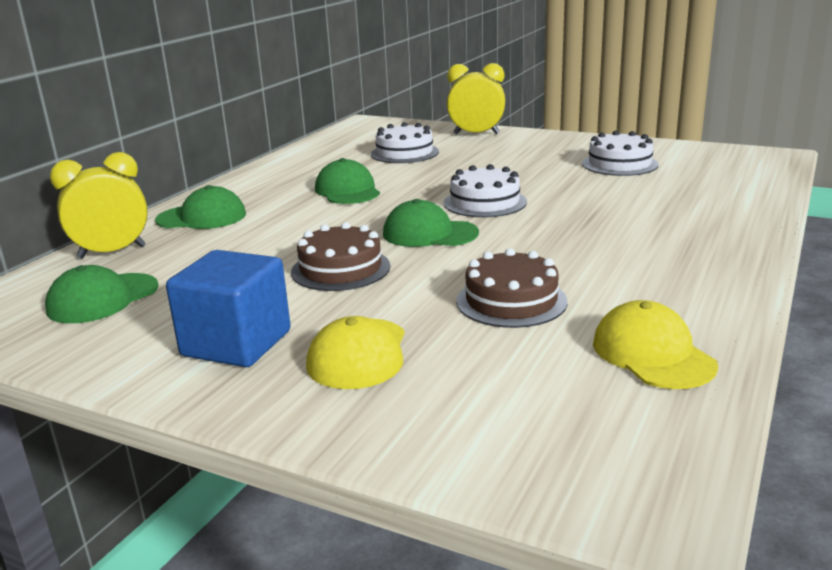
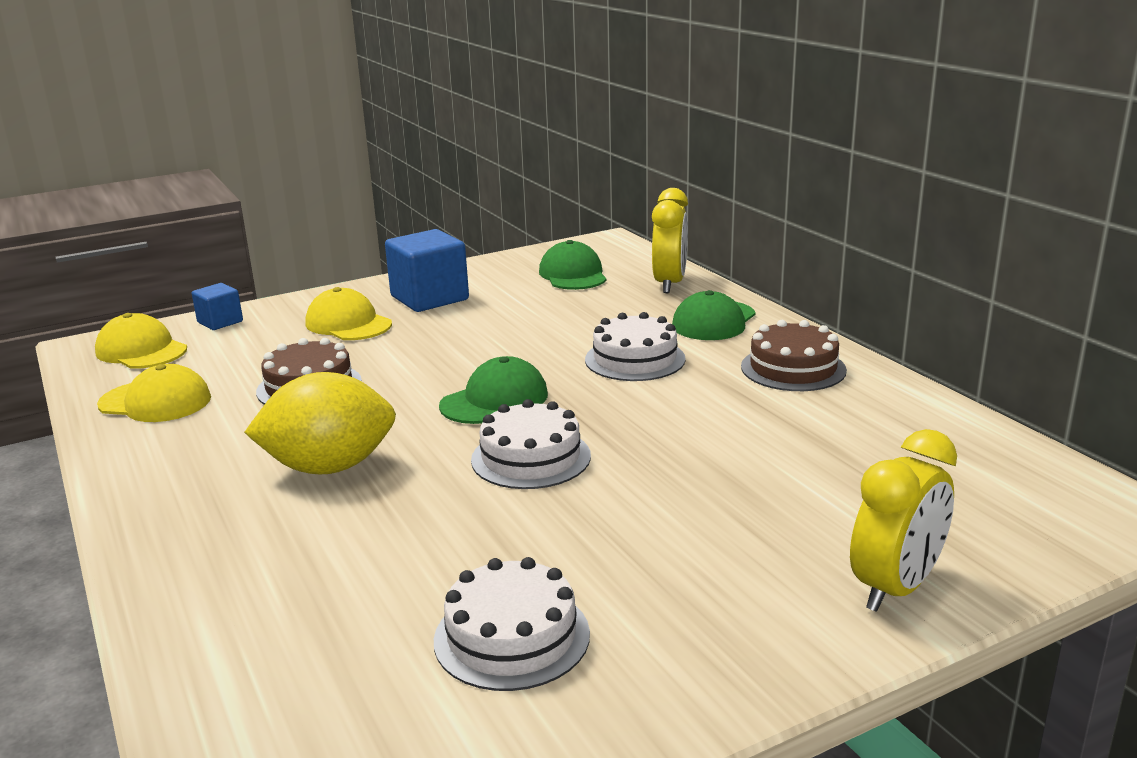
camera: 125 degrees right, 0 degrees up
(340, 269) = (485, 347): brown cake -> brown cake (793, 368)
(347, 190) = (700, 398): green cap -> none
(404, 153) = (836, 480): white cake -> white cake (635, 359)
(451, 448) = (220, 322): none -> blue cube
(591, 241) = (329, 467): none -> yellow lemon
(598, 450) = (141, 350): none -> yellow cap

